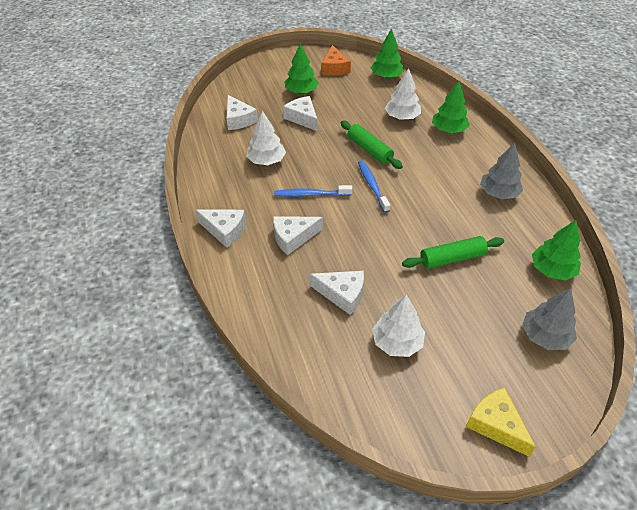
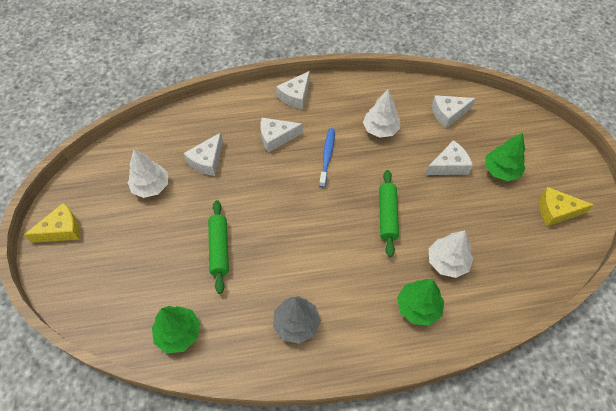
camera: 100 degrees right, 10 degrees up
(293, 237) = (276, 137): white cheese -> white cheese turned 90 degrees counterclockwise
(334, 68) = (556, 211): orange cheese -> yellow cheese
(369, 150) = (387, 216): green rolling pin -> green rolling pin turned 60 degrees counterclockwise
(372, 186) = (330, 206): blue toothbrush -> none
(386, 76) = (540, 266): green tree -> none
(545, 336) = (113, 294): grey tree -> none

